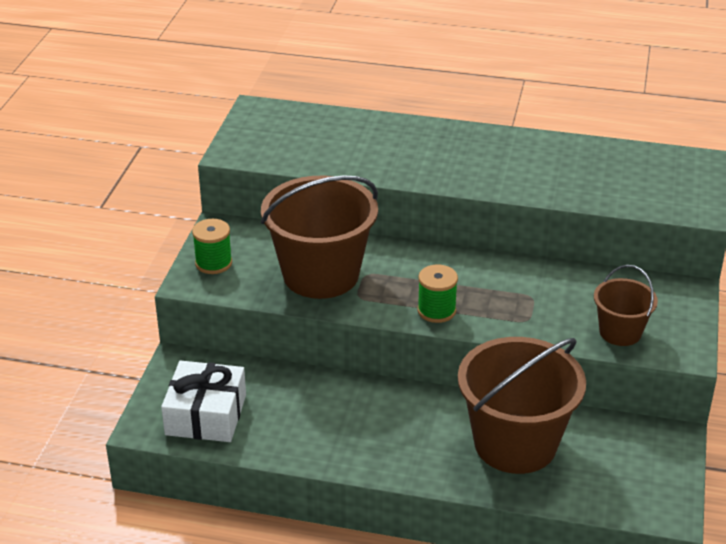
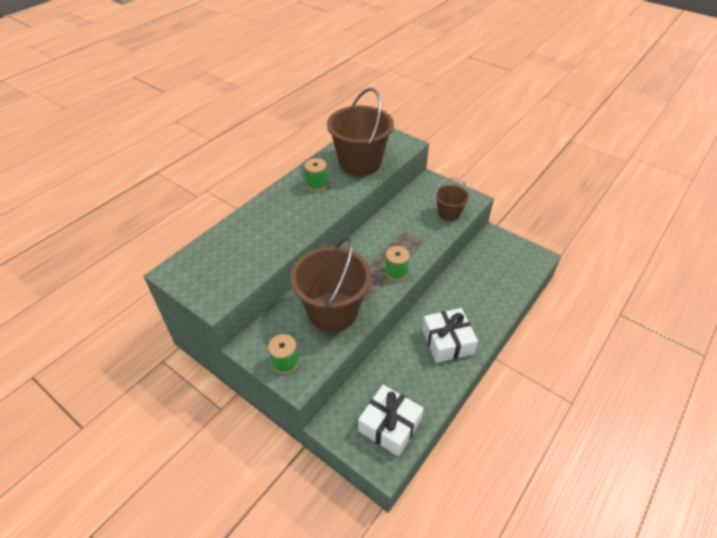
camera: 65 degrees left, 10 degrees up
(384, 436) = (447, 341): none -> white gift
(507, 156) = (316, 184): none -> green spool
(515, 443) = (475, 290): brown bucket -> brown bucket (360, 162)

